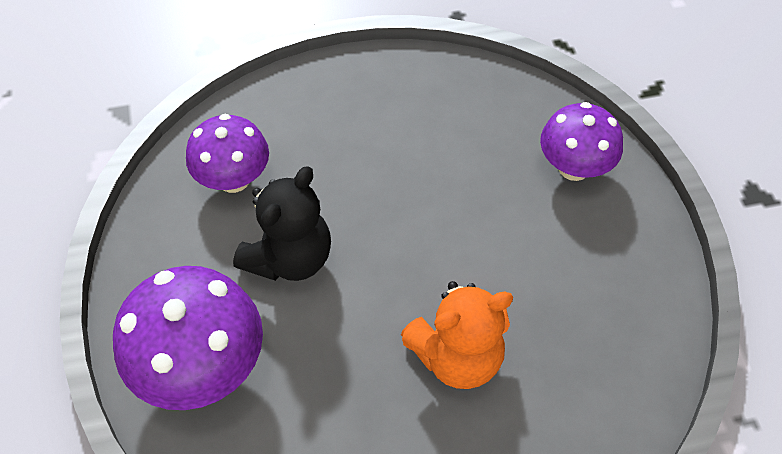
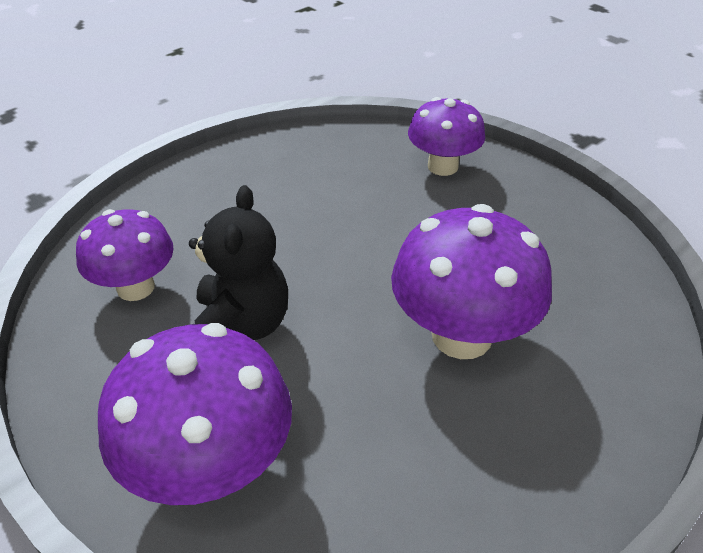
camera: 30 degrees left, 15 degrees down
(457, 356) = (461, 335): orange teddy bear -> purple mushroom

